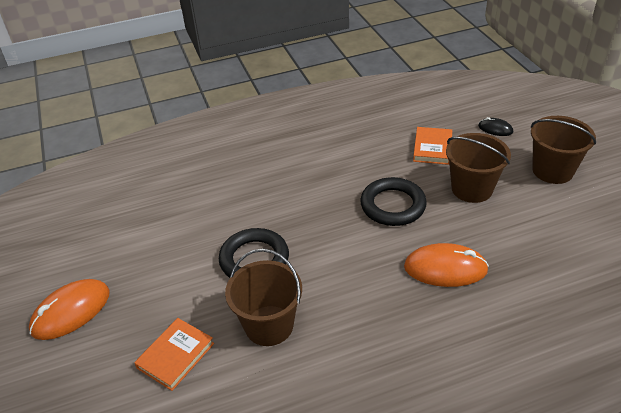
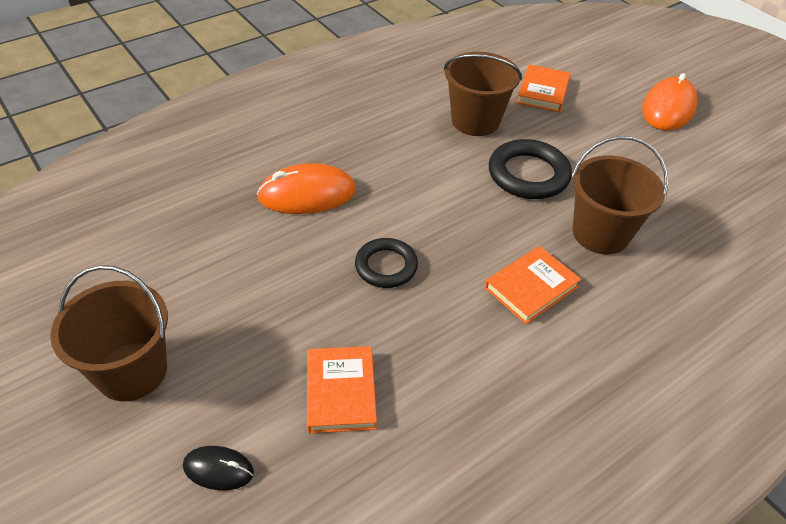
camera: 160 degrees right, 5 degrees up
(302, 181) = (531, 287): none -> orange book
(393, 205) = (386, 266): black ring -> black ring, size x0.67
(472, 189) = (272, 312): brown bucket -> brown bucket (600, 233)

